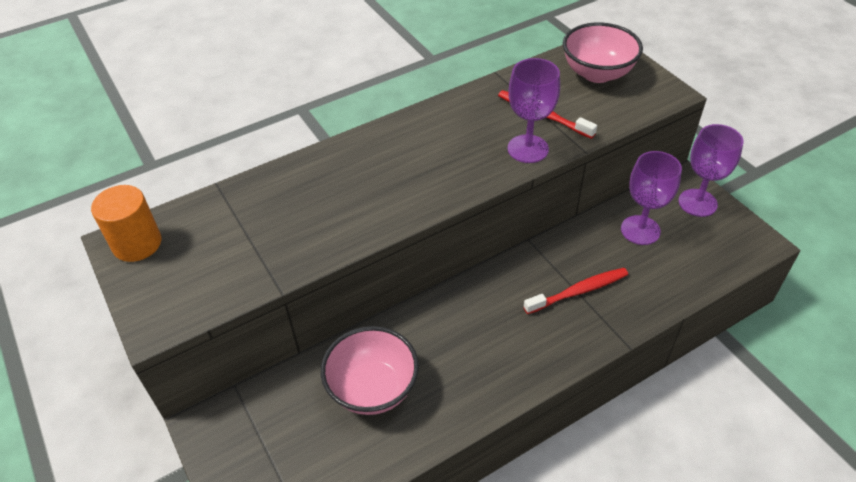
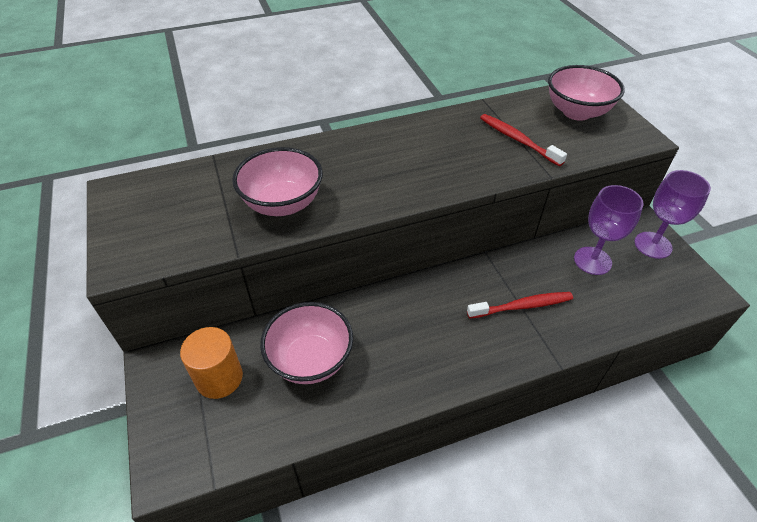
camera: 10 degrees right, 0 degrees up
(137, 243) = (129, 194): orange cylinder -> orange cylinder (219, 378)
(312, 227) = (283, 204): none -> pink bowl
(528, 149) = (497, 166): purple goblet -> none

